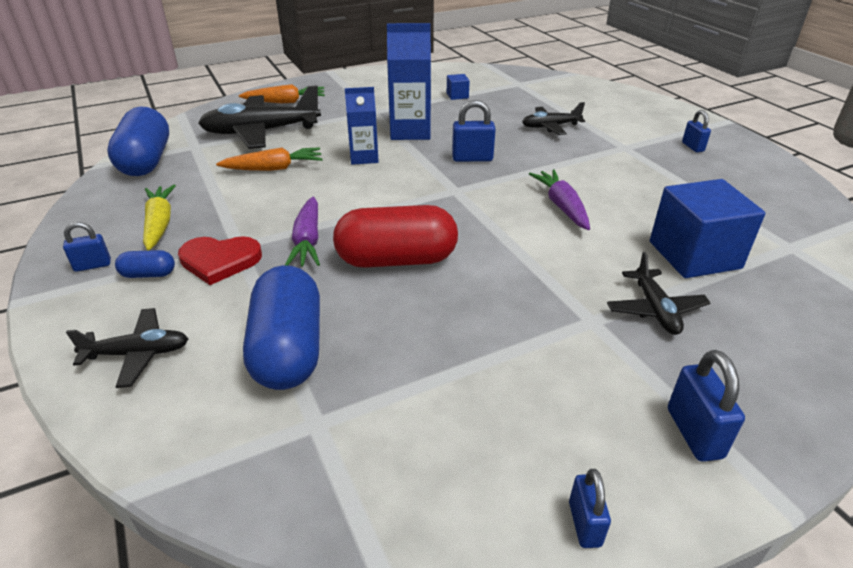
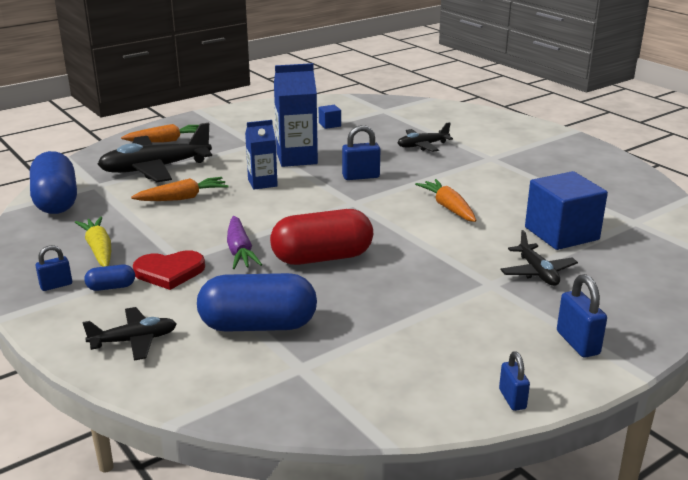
camera: 10 degrees left, 10 degrees down
(288, 349) = (258, 325): blue capsule -> blue capsule turned 75 degrees counterclockwise
(561, 206) = (448, 208): purple carrot -> orange carrot
(692, 147) = (548, 154): blue padlock -> none

